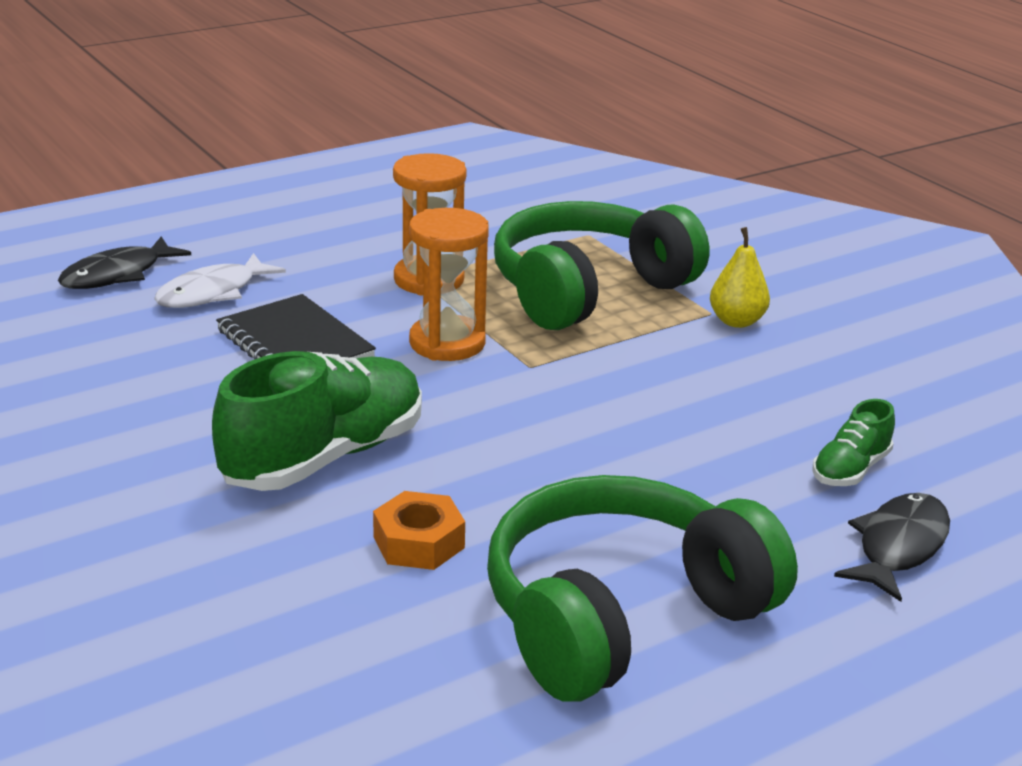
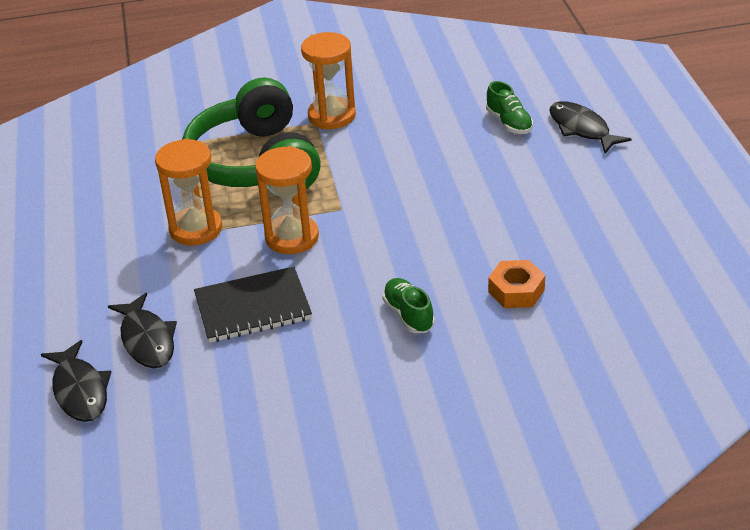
camera: 65 degrees left, 10 degrees up
(212, 293) = (147, 340): white fish -> black fish
(325, 457) = (408, 315): green shoe -> green shoe, size x0.49
(622, 616) = (608, 231): green headphones -> none
(736, 321) = (332, 116): yellow pear -> orange hourglass

